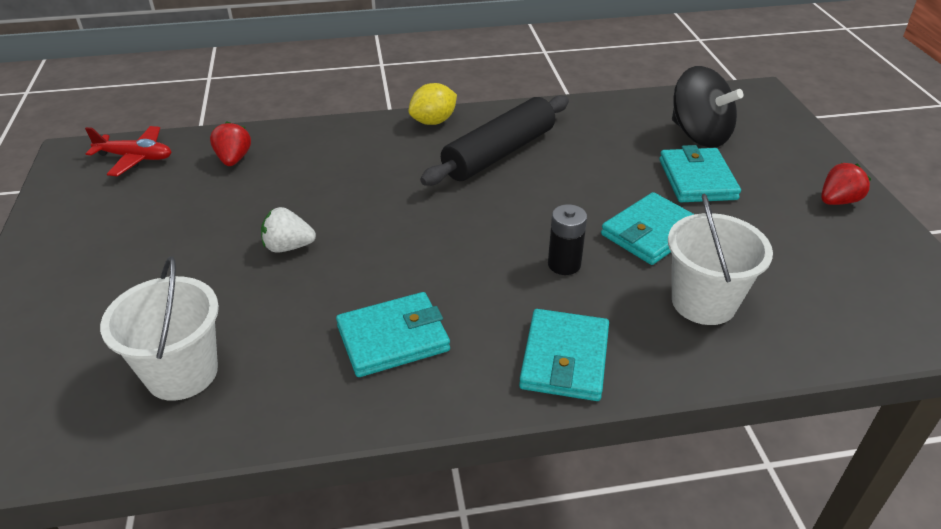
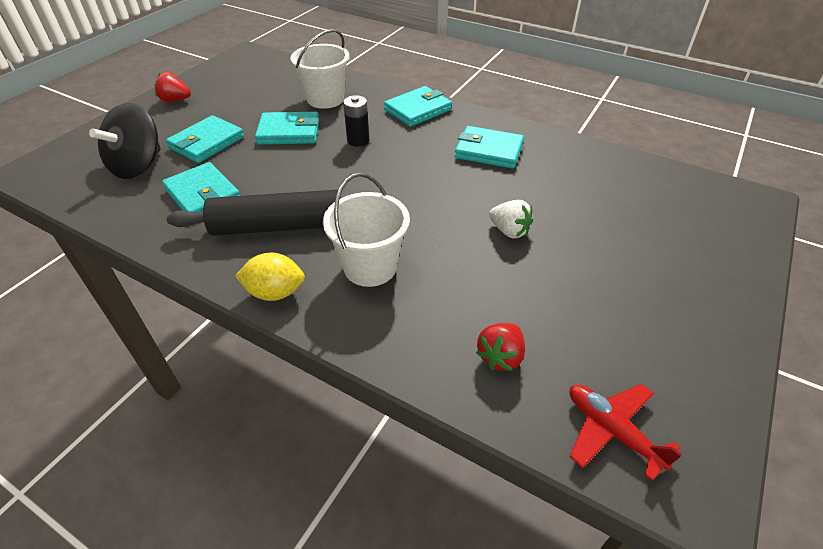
camera: 140 degrees left, 5 degrees up
(182, 373) = (617, 186): white bucket -> white bucket (370, 267)
(601, 143) = (203, 194): none -> turquoise wallet
(699, 135) = (138, 166): black spinning top -> black spinning top turned 150 degrees counterclockwise

